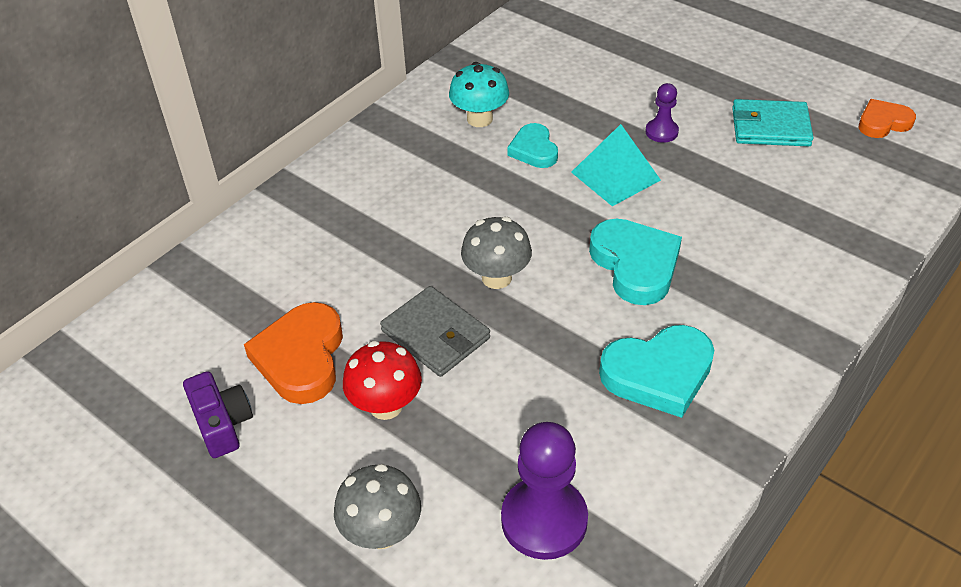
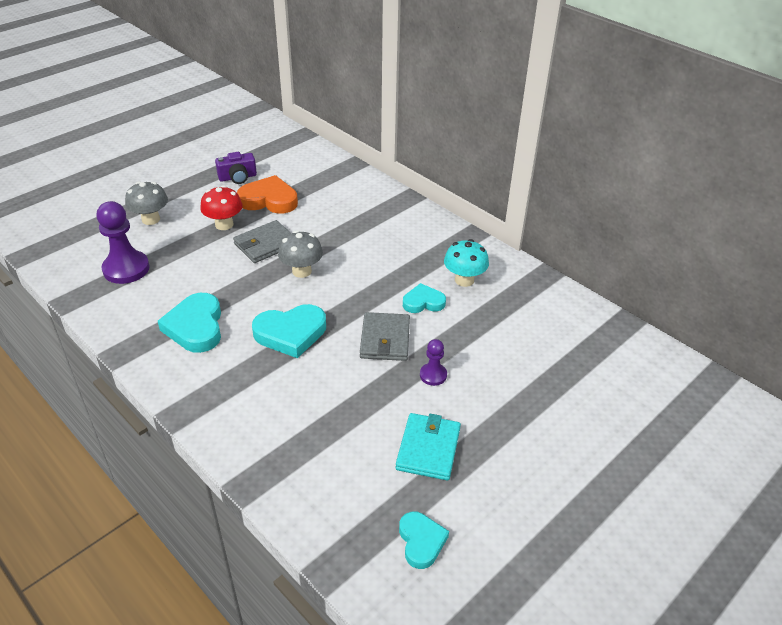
camera: 95 degrees right, 5 degrees down
(615, 176) = (385, 339): turquoise pyramid -> grey wallet
(883, 122) = (421, 541): orange heart -> turquoise heart

